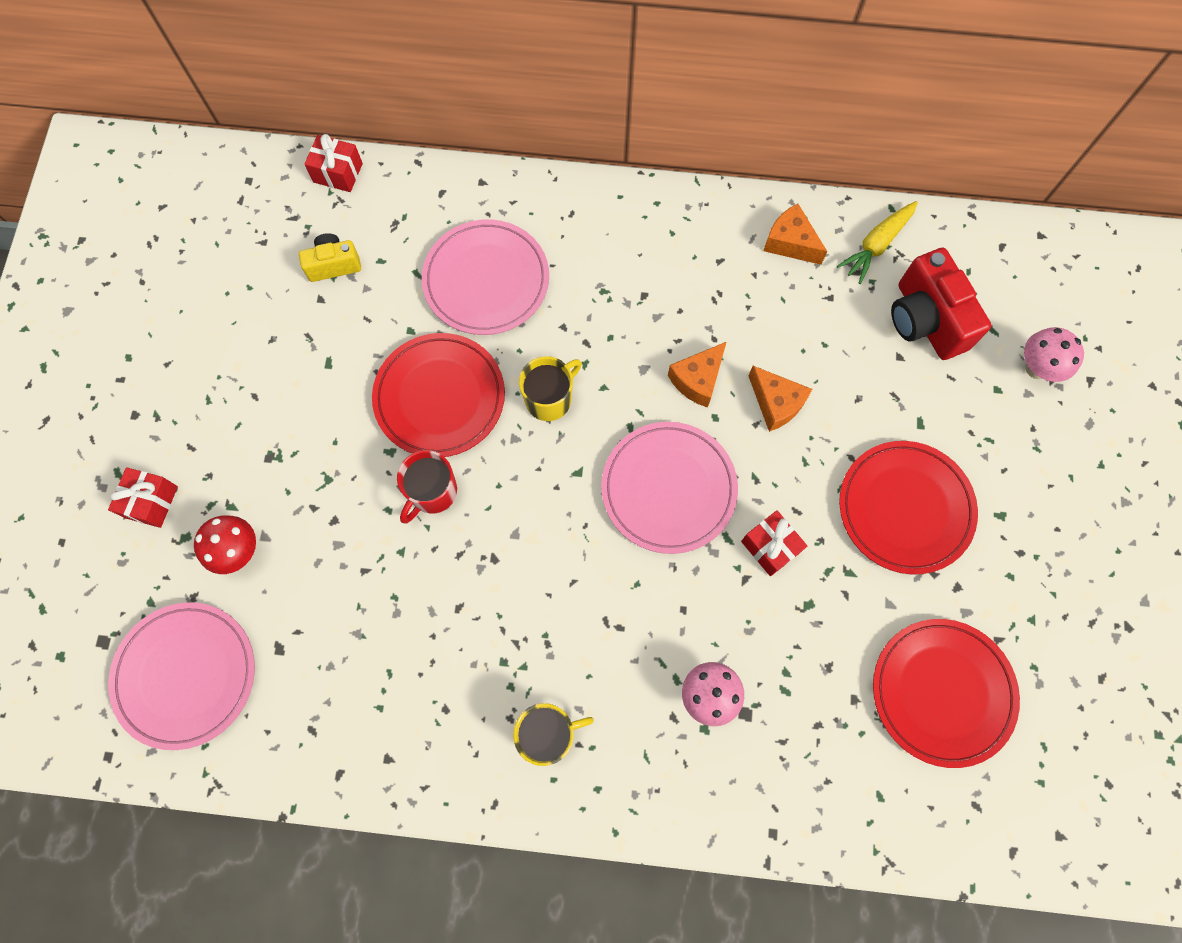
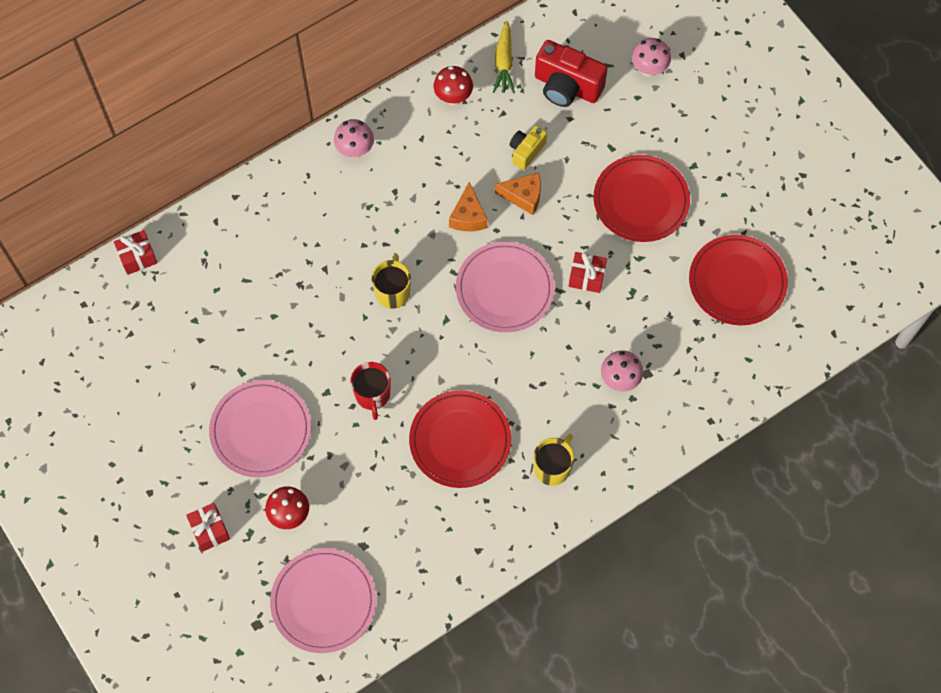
camera: 40 degrees left, 5 degrees down
(334, 265) = (189, 314): yellow camera -> yellow camera (526, 151)
(440, 397) = (327, 340): red plate -> red plate (460, 440)
(486, 280) = (292, 252): pink plate -> pink plate (261, 430)
(640, 223) = (355, 150): none -> pink mushroom
(790, 242) = (453, 97): orange cheese -> red mushroom

